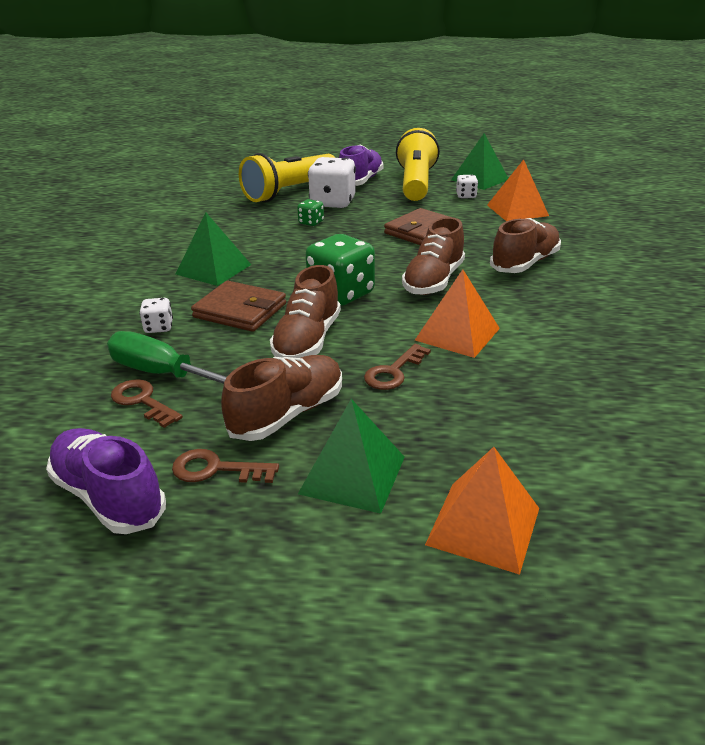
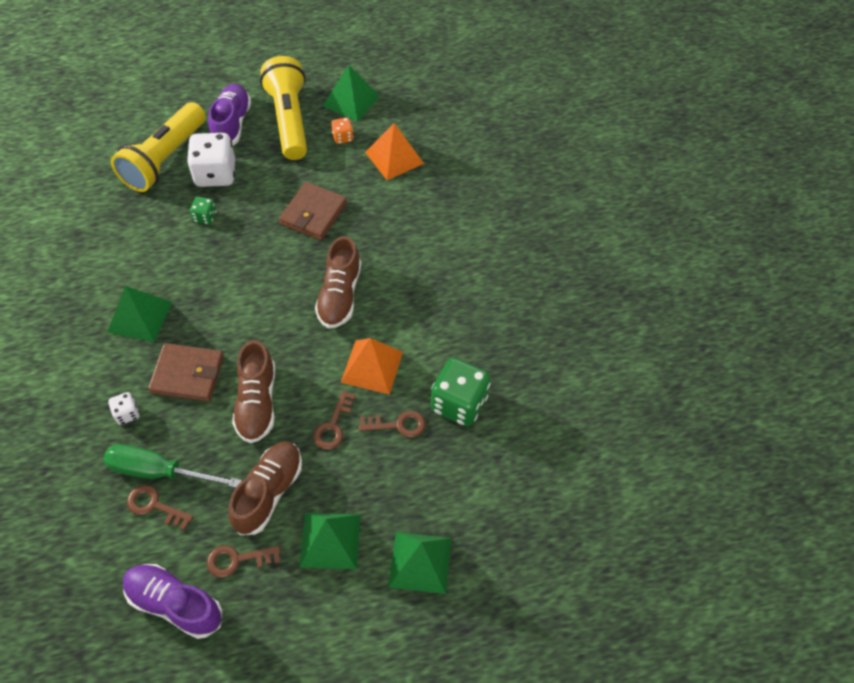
camera: 20 degrees left, 25 degrees up
(341, 294) = (266, 331): green dice -> green dice (458, 403)
(466, 196) = (343, 137): white dice -> orange dice
(480, 384) = (398, 425): none -> brown key
(483, 526) = (420, 562): orange pyramid -> green pyramid
(524, 263) = (411, 251): brown shoe -> none

